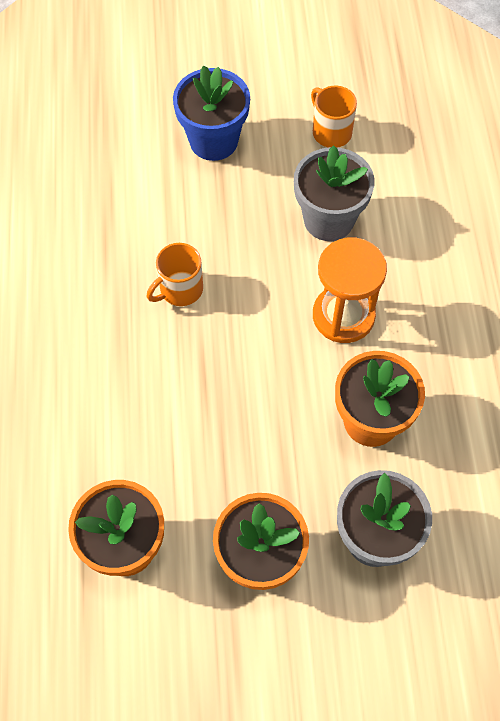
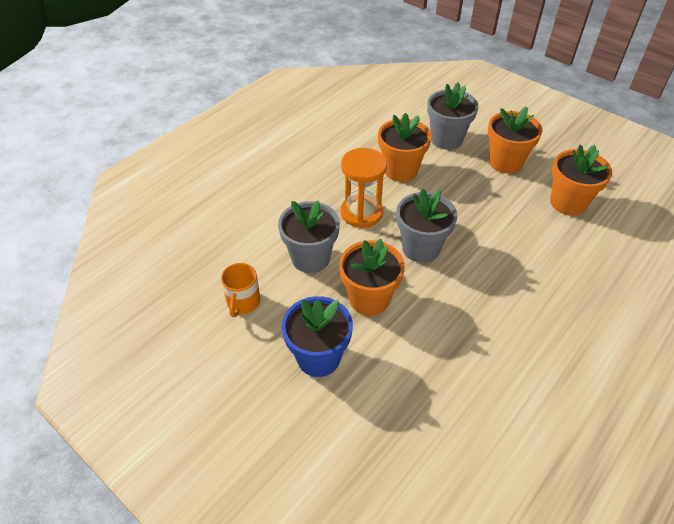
camera: 135 degrees left, 15 degrees down
(180, 289) = (436, 286): orange mug -> none
(228, 224) = (369, 299): none -> orange flower pot
(236, 323) = (421, 248): none -> grey flower pot

